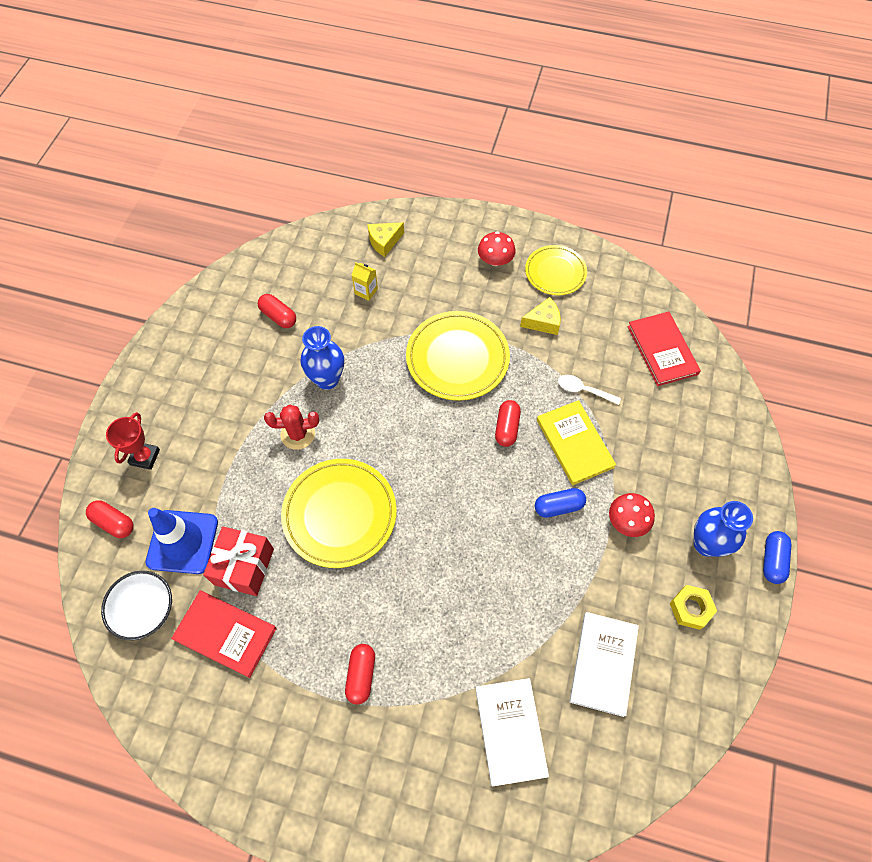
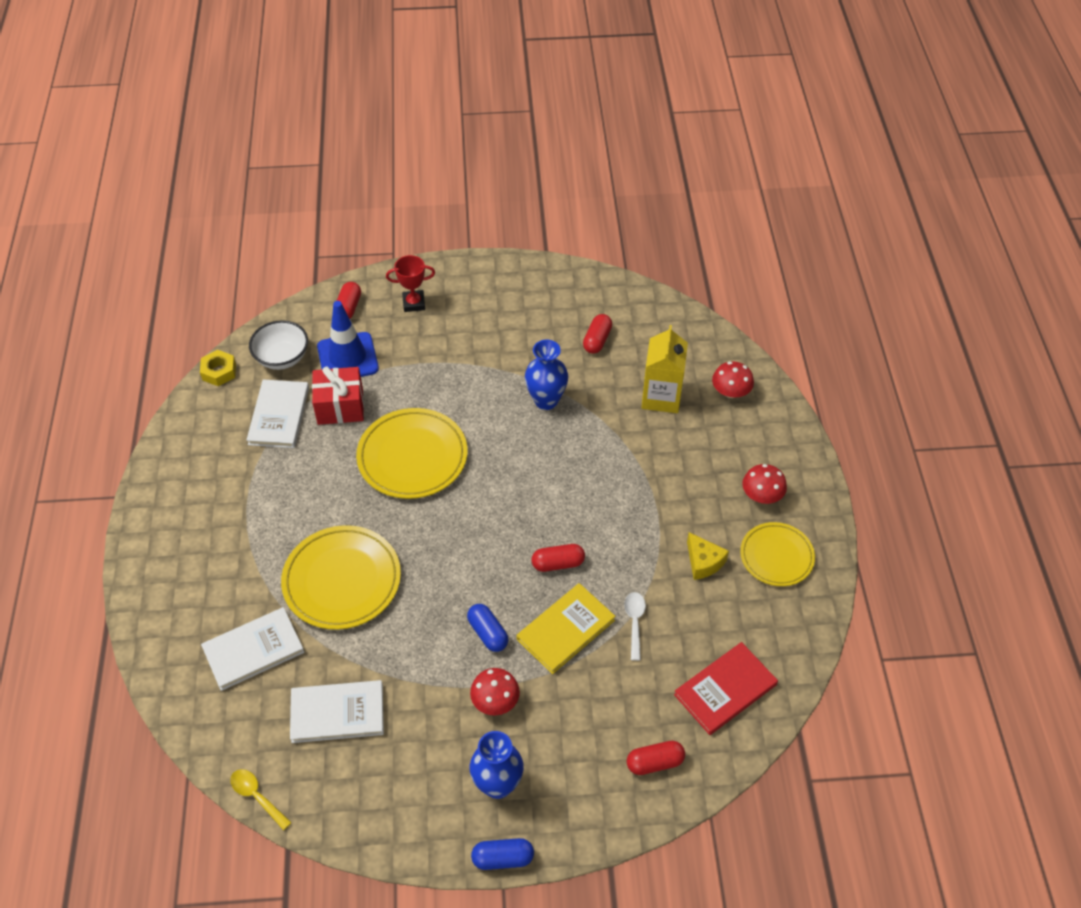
camera: 70 degrees right, 10 degrees down
(225, 634) = (279, 416): red book -> white book
(298, 434) = (479, 399): red cactus -> none
(361, 675) = (271, 521): red capsule -> red capsule (655, 762)
(366, 291) = (661, 397): yellow carton -> yellow carton, size x1.99
(384, 242) = (730, 392): yellow cheese -> red mushroom
(457, 358) = (620, 497): yellow plate -> yellow plate (342, 580)
(672, 765) = (257, 796): none -> yellow spoon
(690, 608) = (419, 783): yellow nut -> yellow nut (219, 372)

